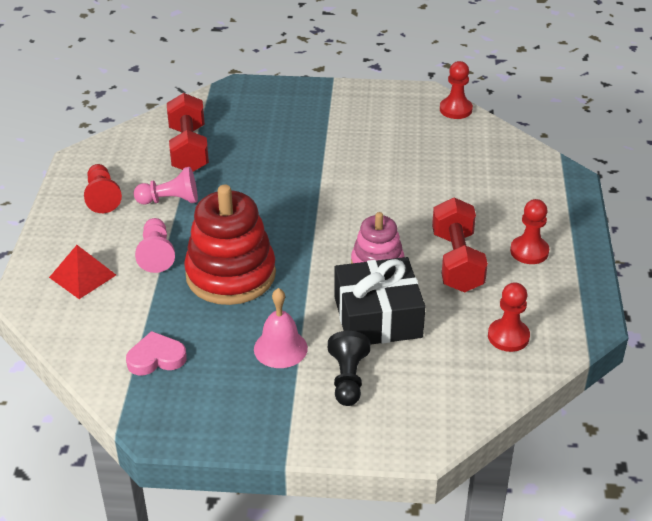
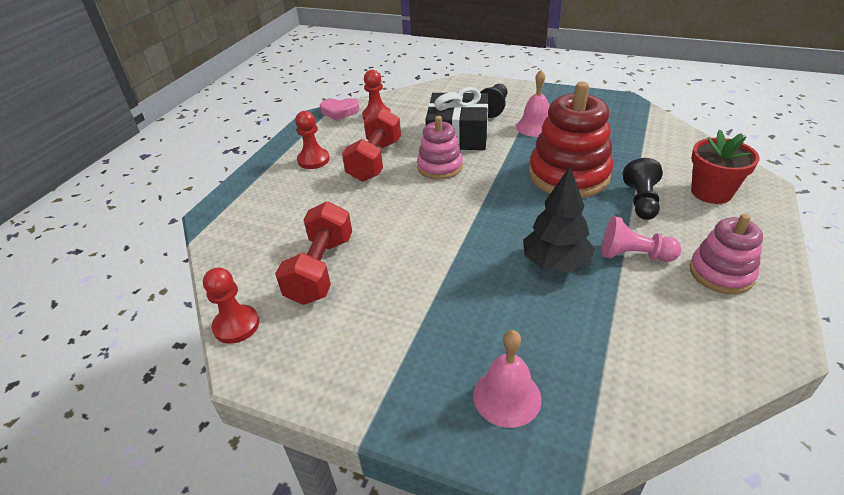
camera: 160 degrees left, 0 degrees up
(82, 276) = (711, 192): red pyramid -> red flower pot
(102, 197) = (721, 273): red pawn -> pink stacking toy
(156, 254) = (641, 201): pink pawn -> black pawn
(156, 358) = (629, 131): pink heart -> pink heart (339, 111)
(188, 149) = (616, 328): red dumbbell -> red dumbbell (321, 269)
(236, 184) = (555, 263): none -> black tree
(257, 106) = (507, 397): none -> pink bell

